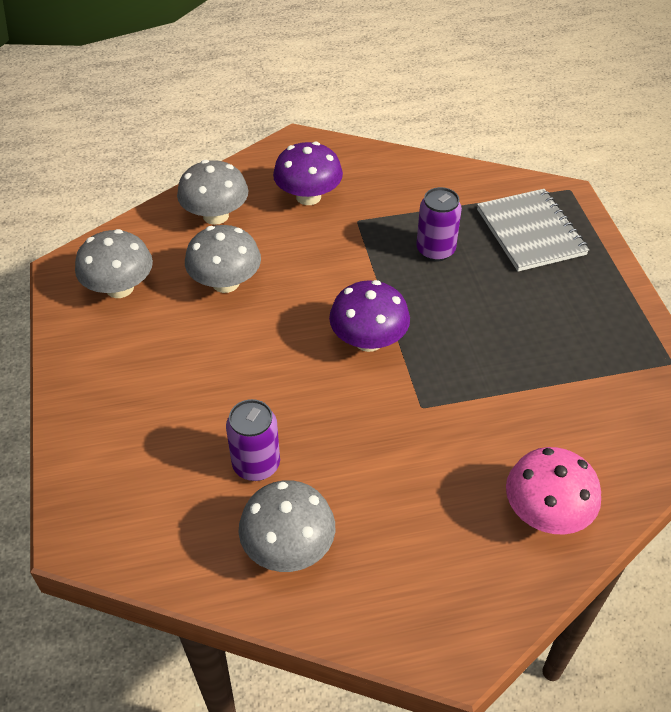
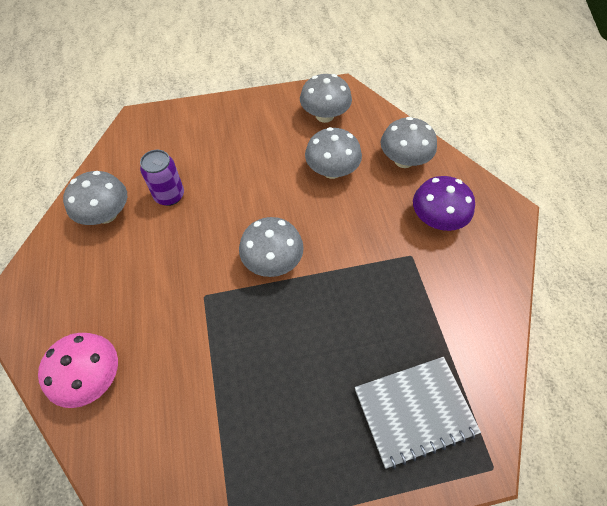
camera: 90 degrees right, 10 degrees up
(368, 340) = (272, 261): purple mushroom -> grey mushroom
(435, 250) = (379, 317): purple can -> none

